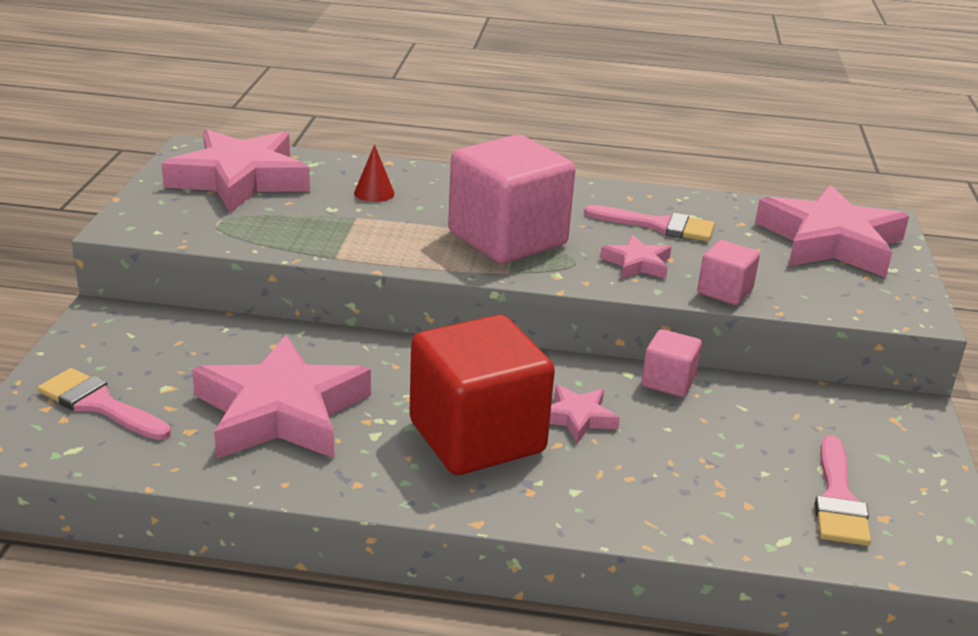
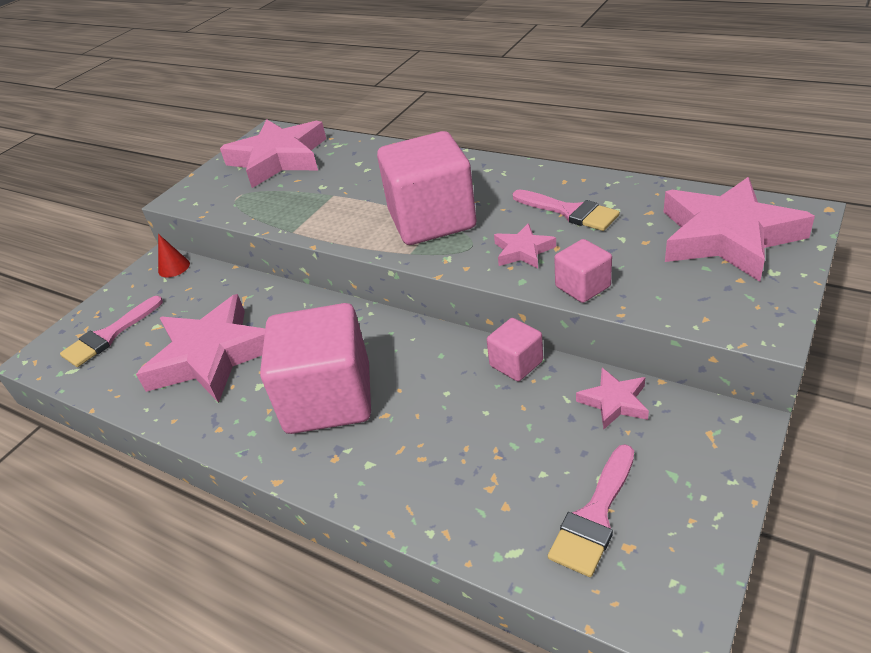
camera: 30 degrees right, 10 degrees up
(99, 404) = (109, 336): pink brush -> pink brush turned 105 degrees counterclockwise
(374, 193) = (362, 173): red cone -> red cone (174, 267)
(477, 437) = (328, 398): red cube -> pink cube
(577, 417) = (417, 390): pink star -> pink star (614, 402)

